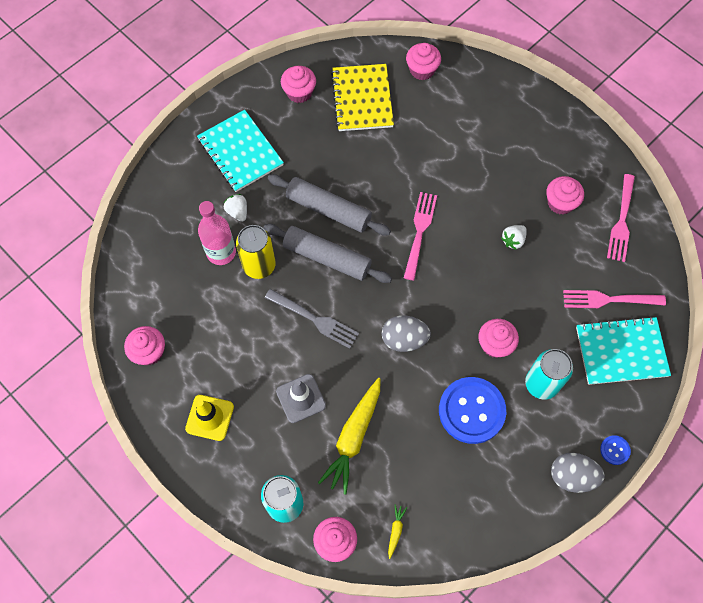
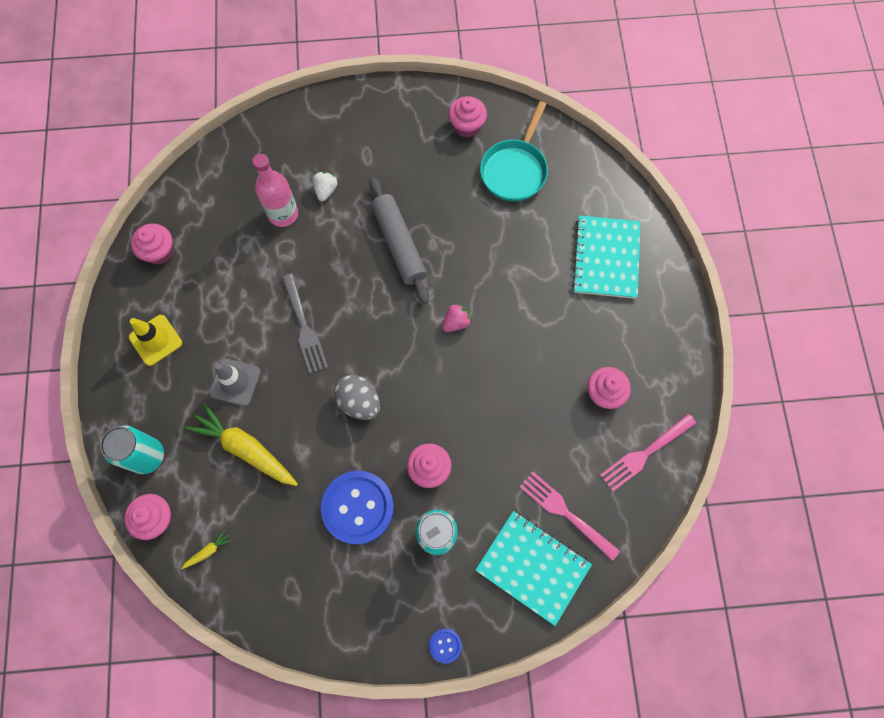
camera: 40 degrees right, 5 degrees up
(240, 152) = (373, 142): turquoise notebook -> turquoise notebook (606, 258)
(259, 265) = (302, 248): yellow can -> none
(327, 258) = (360, 283): grey rolling pin -> none
(353, 438) = (245, 448): yellow carrot -> yellow carrot turned 60 degrees clockwise
(362, 99) = (514, 170): yellow notebook -> turquoise pan
(420, 232) = (456, 322): pink fork -> pink strawberry
(422, 70) = (591, 182): pink cupcake -> none
(513, 240) = (530, 392): white strawberry -> none
(572, 476) = (388, 634): grey egg -> none

